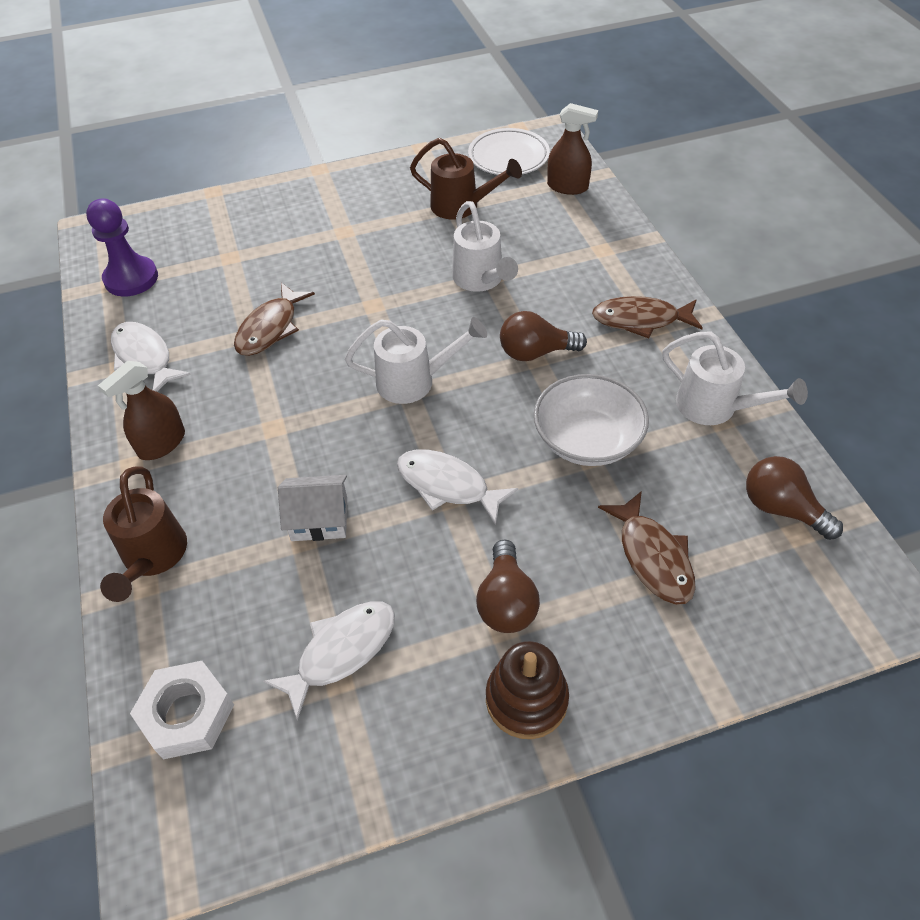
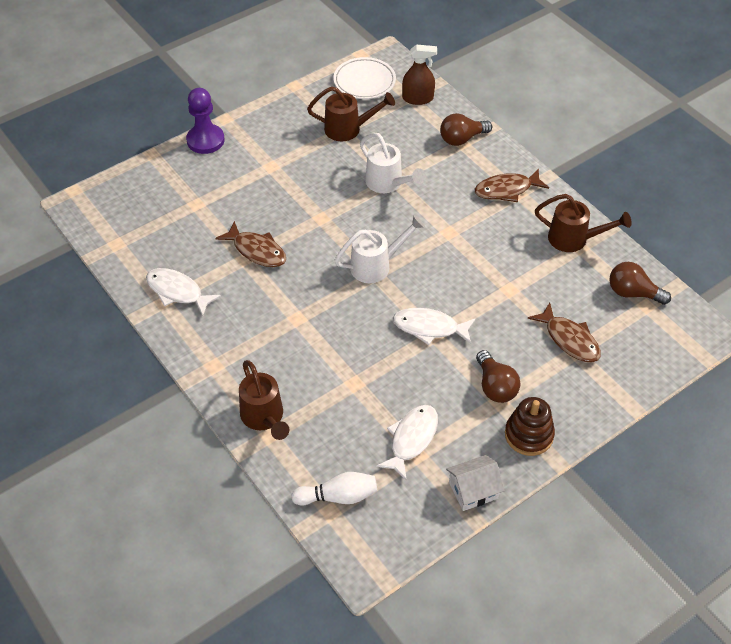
camera: 20 degrees left, 0 degrees up
(131, 278) = (130, 236): purple pawn -> purple pawn (205, 140)
(162, 443) = (226, 347): brown spray bottle -> none
(187, 714) = (338, 496): white nut -> white bowling pin
(270, 328) = (257, 251): brown fish -> brown fish turned 60 degrees counterclockwise
(319, 519) = (358, 368): white house -> white house (473, 490)
(535, 352) = (447, 228): brown light bulb -> brown light bulb (462, 139)
(587, 440) = (504, 278): white bowl -> none
(714, 407) = (573, 239): white watering can -> brown watering can

